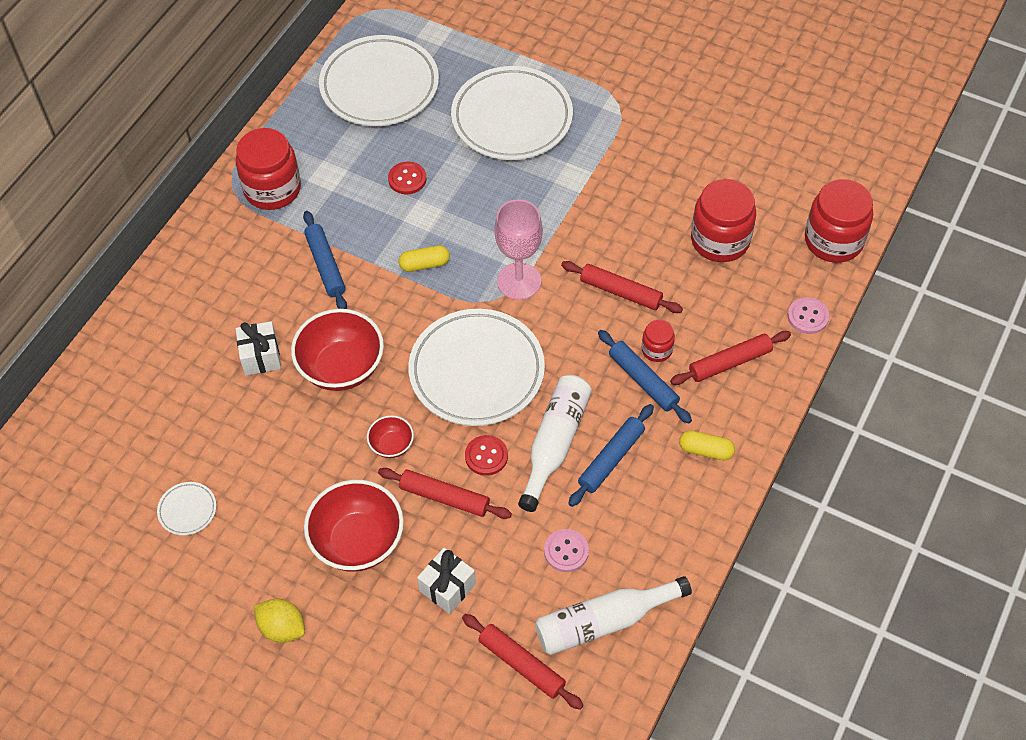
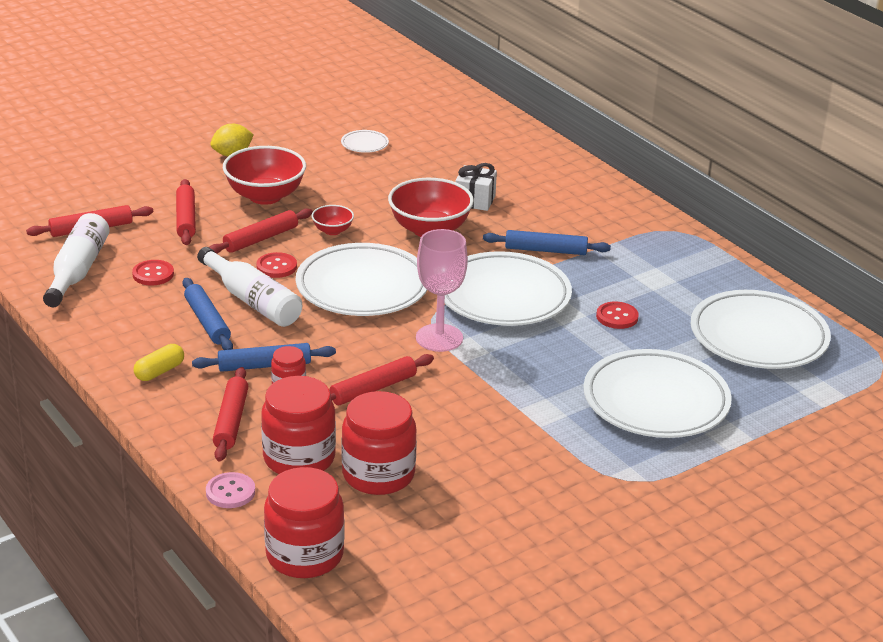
camera: 115 degrees right, 25 degrees down
(272, 189) = (658, 248): red jar -> red jar (299, 458)
(424, 264) = (503, 296): yellow capsule -> white plate
(447, 587) = (186, 219): white gift -> red rolling pin
(566, 551) = (153, 274): pink button -> red button

